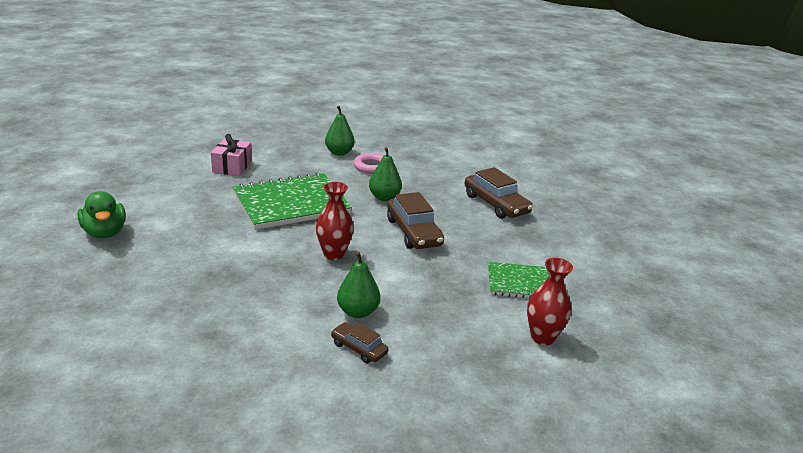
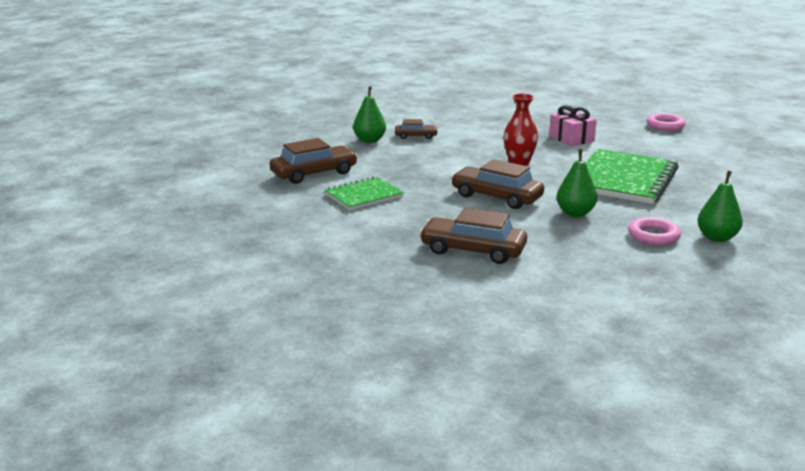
camera: 145 degrees right, 5 degrees down
(105, 233) = (665, 126): green duck -> pink ring
(232, 167) = (739, 185): pink gift -> pink gift (571, 138)
(358, 312) = (444, 147): green pear -> green pear (369, 140)
(542, 337) = (314, 173): red vase -> brown car

